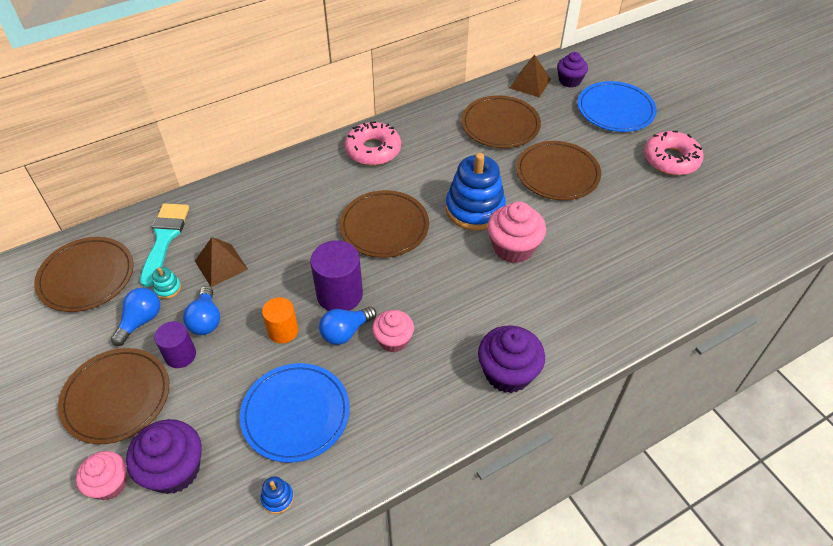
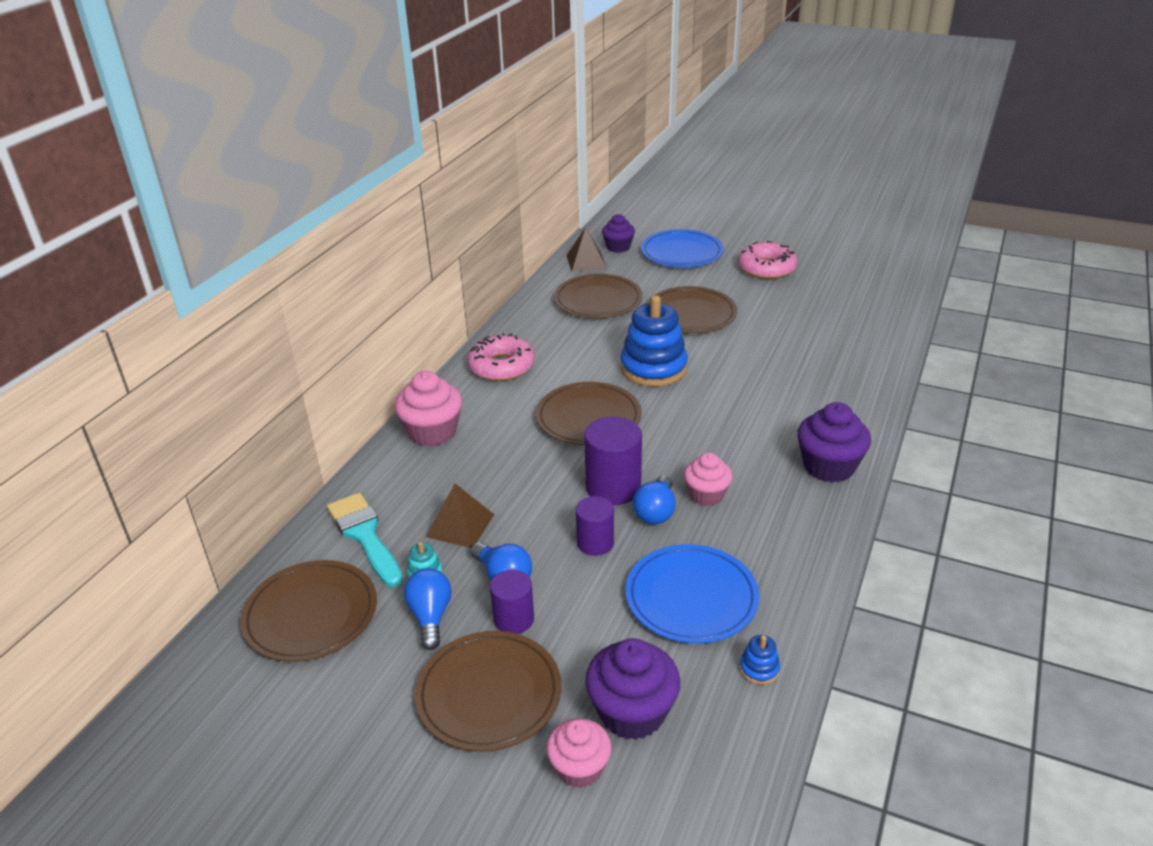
camera: 35 degrees left, 15 degrees down
(283, 331) = (595, 543): orange cylinder -> purple cylinder
(513, 248) = (721, 380): pink cupcake -> pink cupcake (432, 432)

